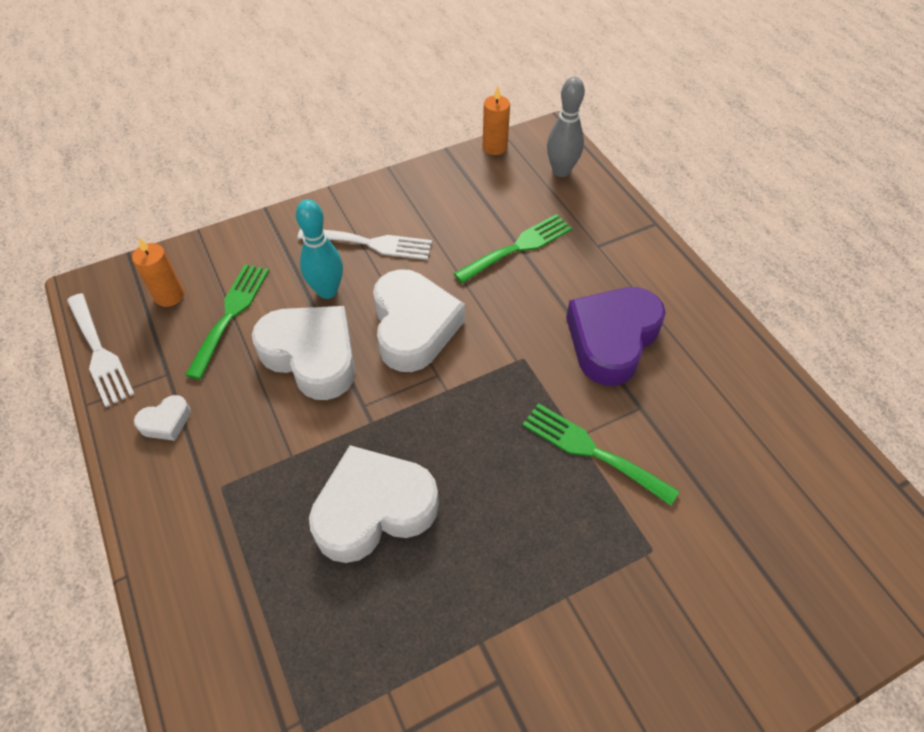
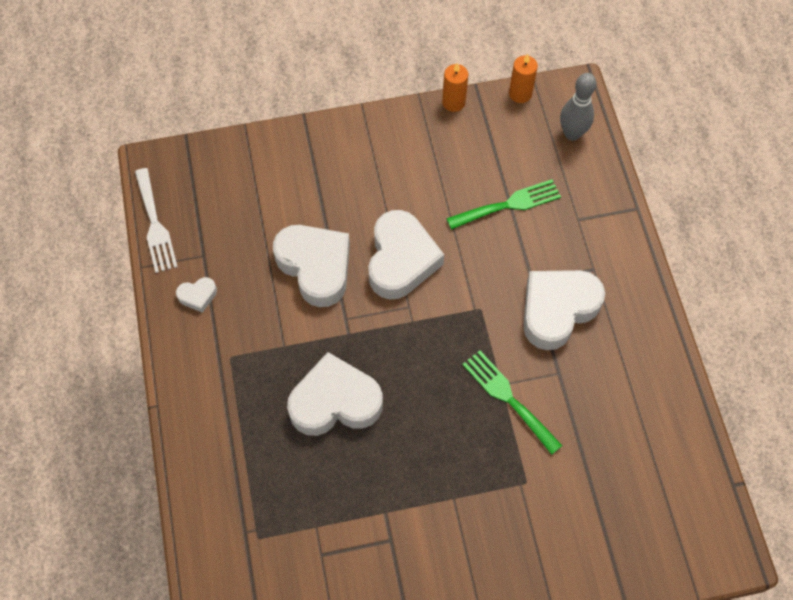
camera: 15 degrees right, 10 degrees up
(169, 296) = (214, 185): orange candle -> orange candle (453, 102)
(231, 314) = (259, 213): green fork -> none
(327, 291) = (339, 210): turquoise bowling pin -> none
(371, 243) = (386, 172): white fork -> none
(612, 340) = (557, 310): purple heart -> white heart

